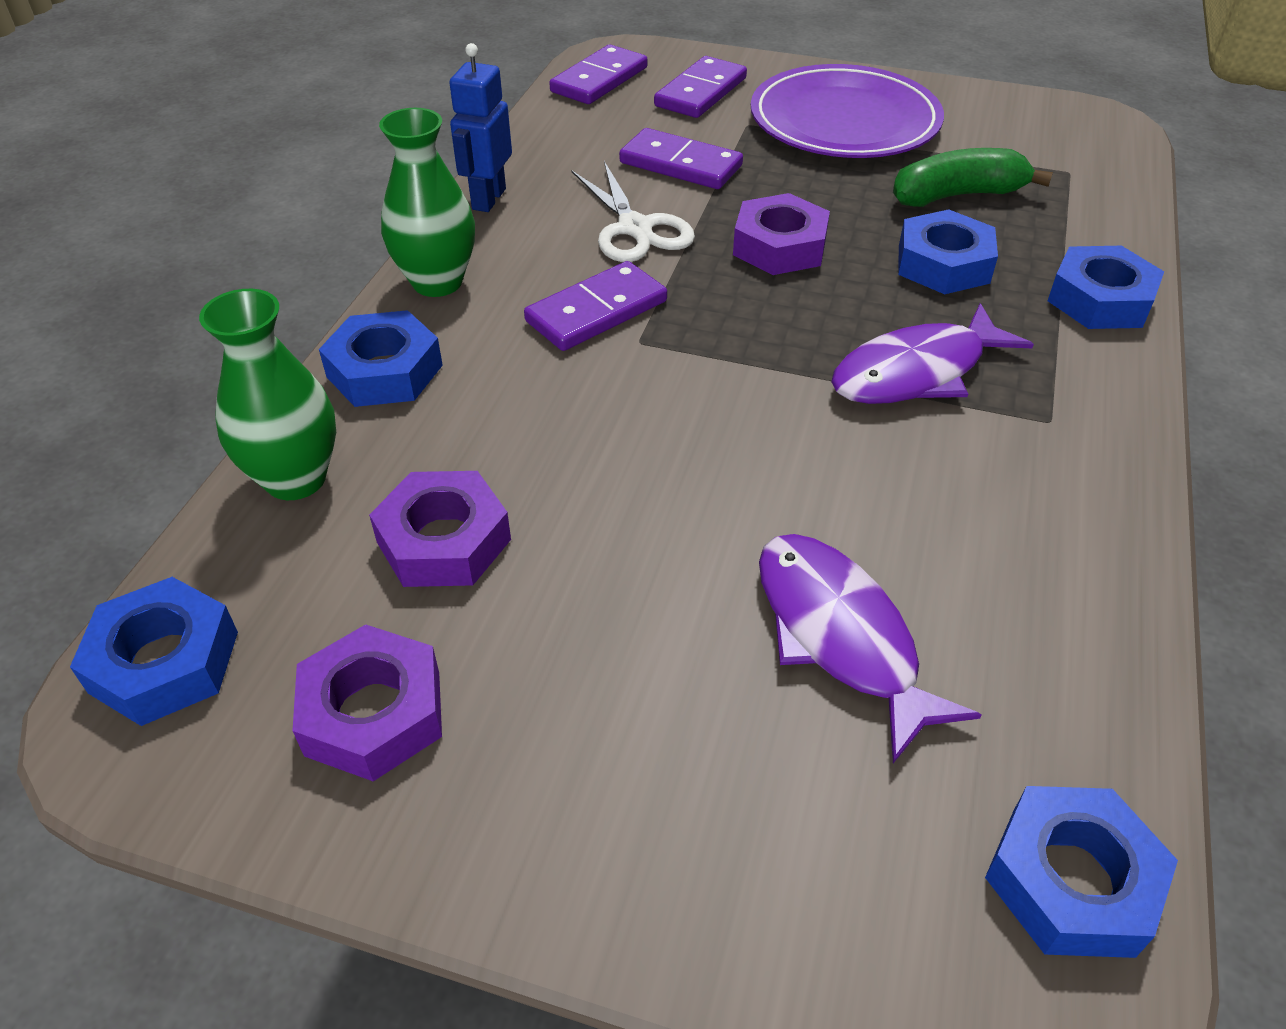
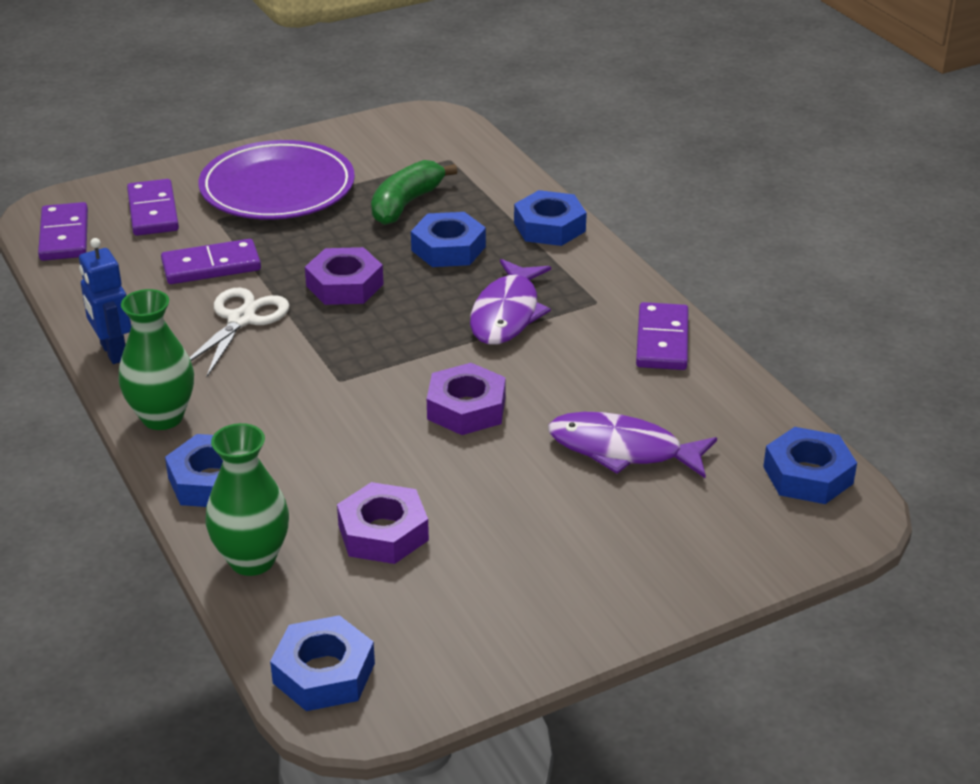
camera: 45 degrees left, 10 degrees down
(373, 713) = (463, 616): purple nut -> purple nut (466, 408)
(596, 311) = (290, 378): purple domino -> purple domino (662, 340)
(635, 228) = (241, 320): white scissors -> white scissors turned 90 degrees counterclockwise

